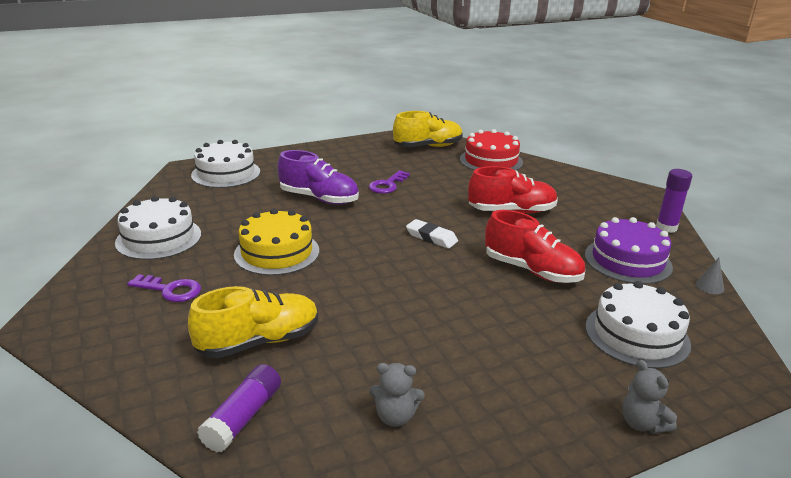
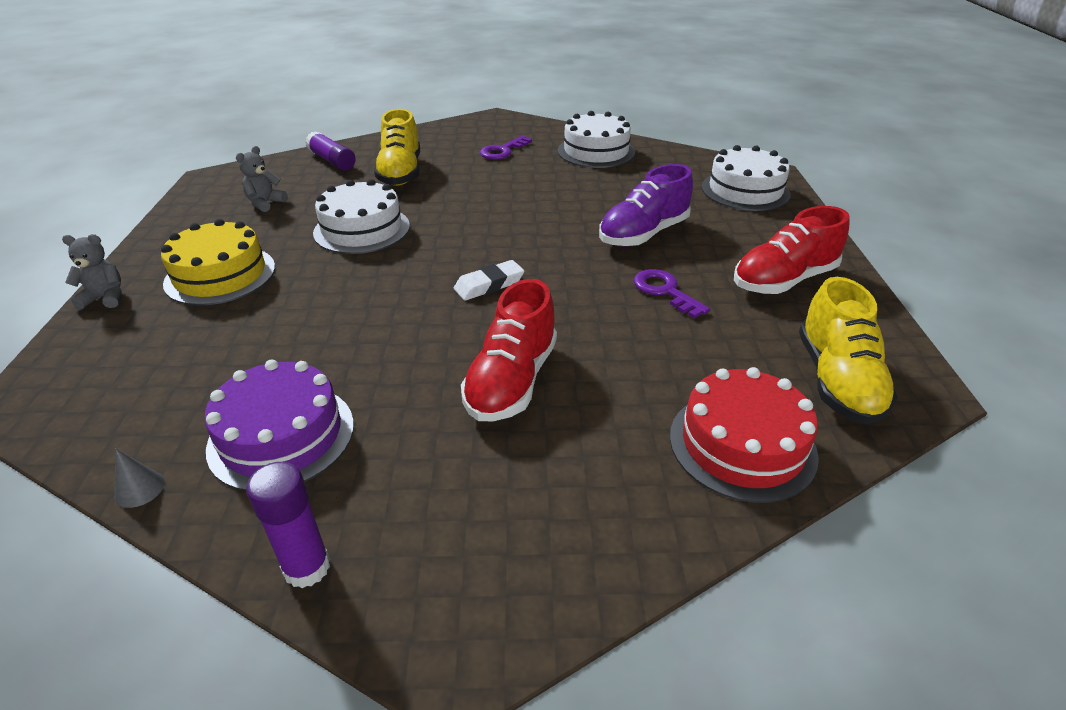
camera: 115 degrees right, 10 degrees up
(277, 252) = (529, 194): yellow cake -> yellow cake (220, 275)
(532, 270) = (352, 332): red shoe -> red shoe (783, 280)
(637, 335) = (172, 354): white cake -> white cake (362, 229)

